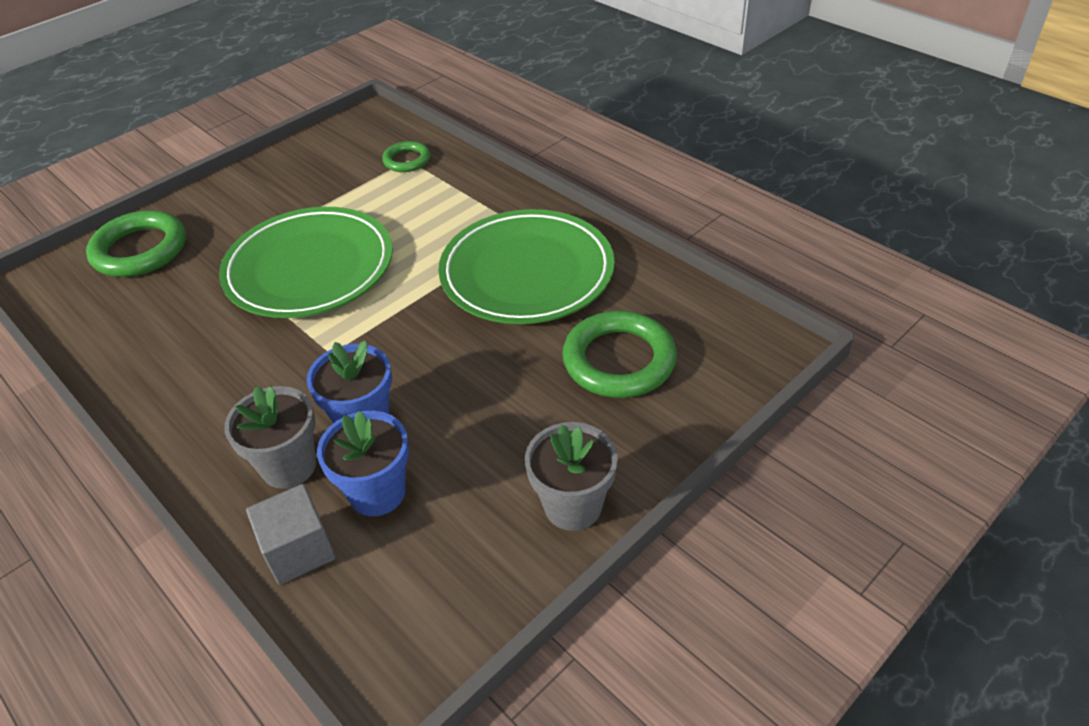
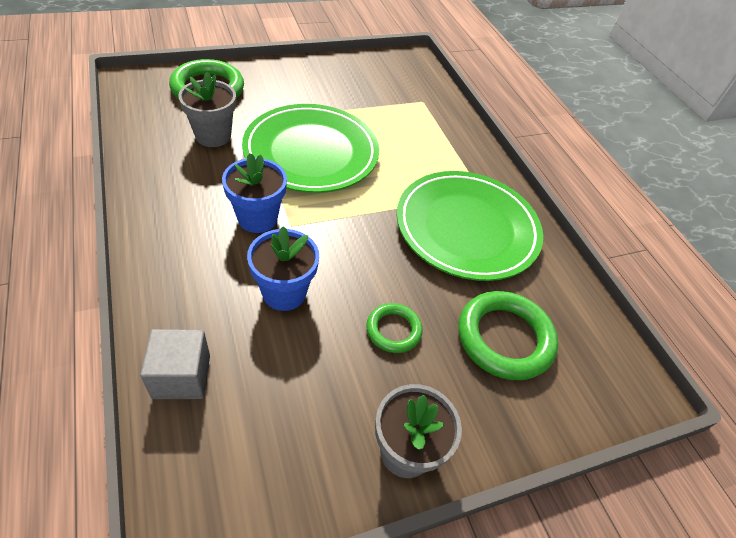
camera: 15 degrees right, 5 degrees up
(289, 466) = (213, 302): grey flower pot -> grey flower pot (213, 136)
(377, 492) = (263, 358): blue flower pot -> blue flower pot (257, 218)
(407, 160) = (422, 101): green ring -> green ring (393, 330)

